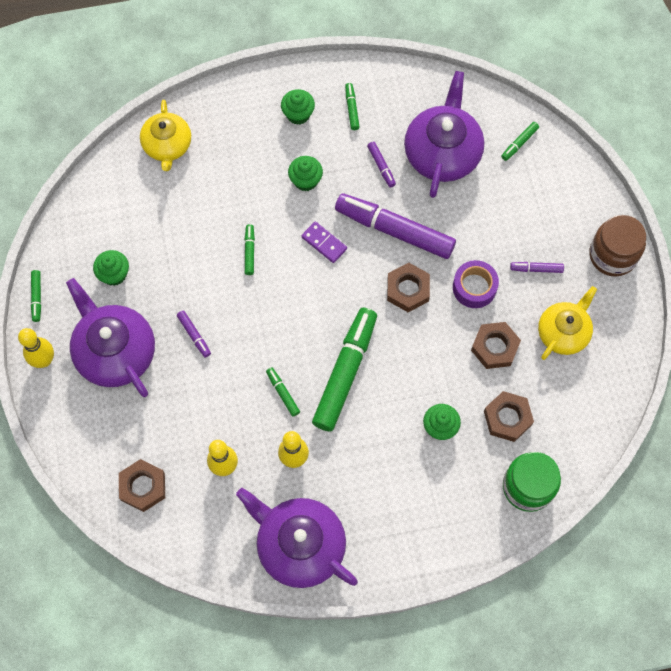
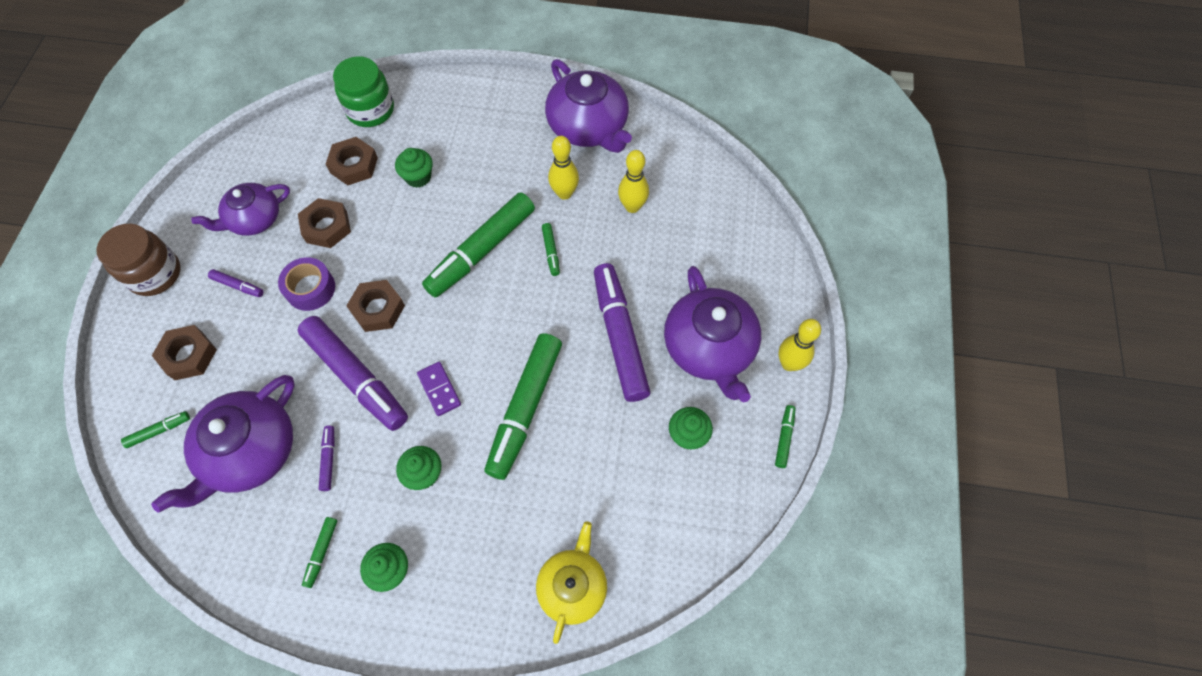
camera: 160 degrees left, 5 degrees down
(143, 487) = (715, 213): brown nut -> brown nut (188, 355)
(194, 335) = (619, 337): purple marker -> purple marker, size x2.39
(249, 251) = (525, 408): green marker -> green marker, size x2.39
(563, 332) = (254, 219): yellow teapot -> purple teapot

